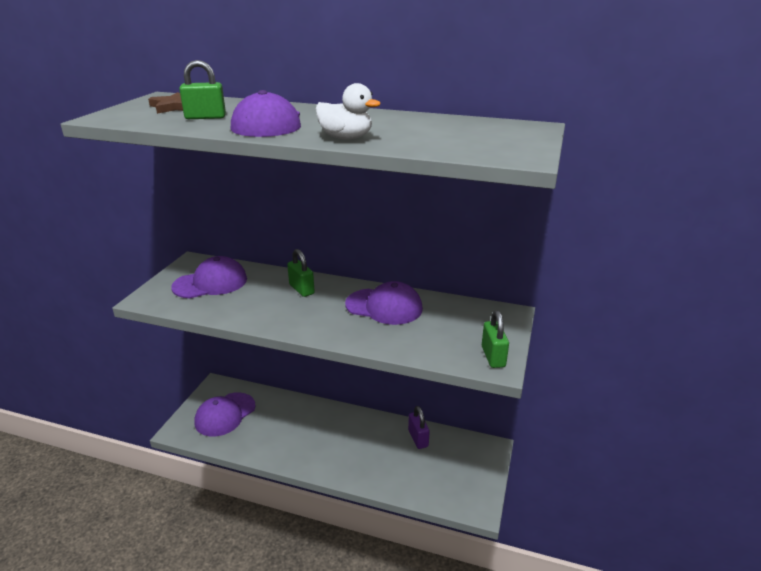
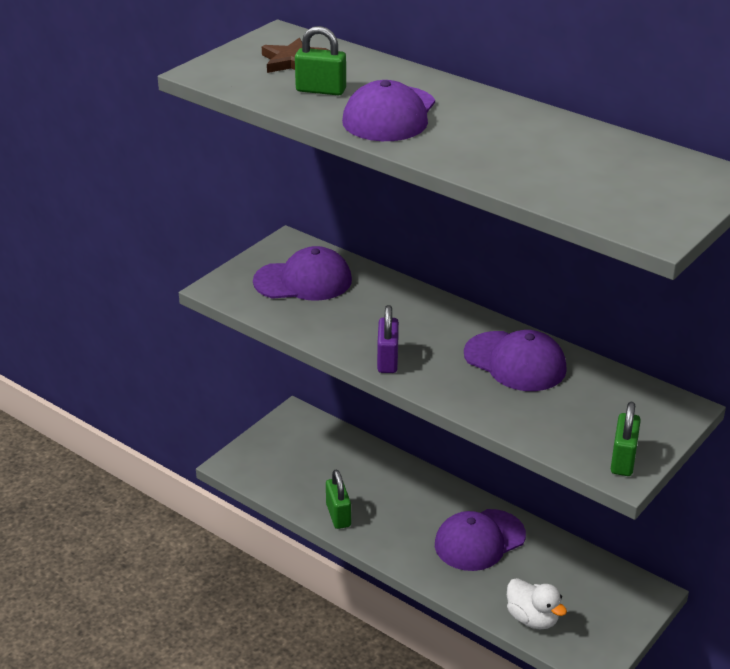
camera: 20 degrees right, 5 degrees up
(225, 414) = (297, 458): purple cap -> purple cap (479, 540)
(301, 289) = (416, 314): green padlock -> green padlock (338, 515)
(346, 138) = (468, 159): white duck -> white duck (532, 618)
(418, 438) = (549, 554): purple padlock -> purple padlock (387, 360)

